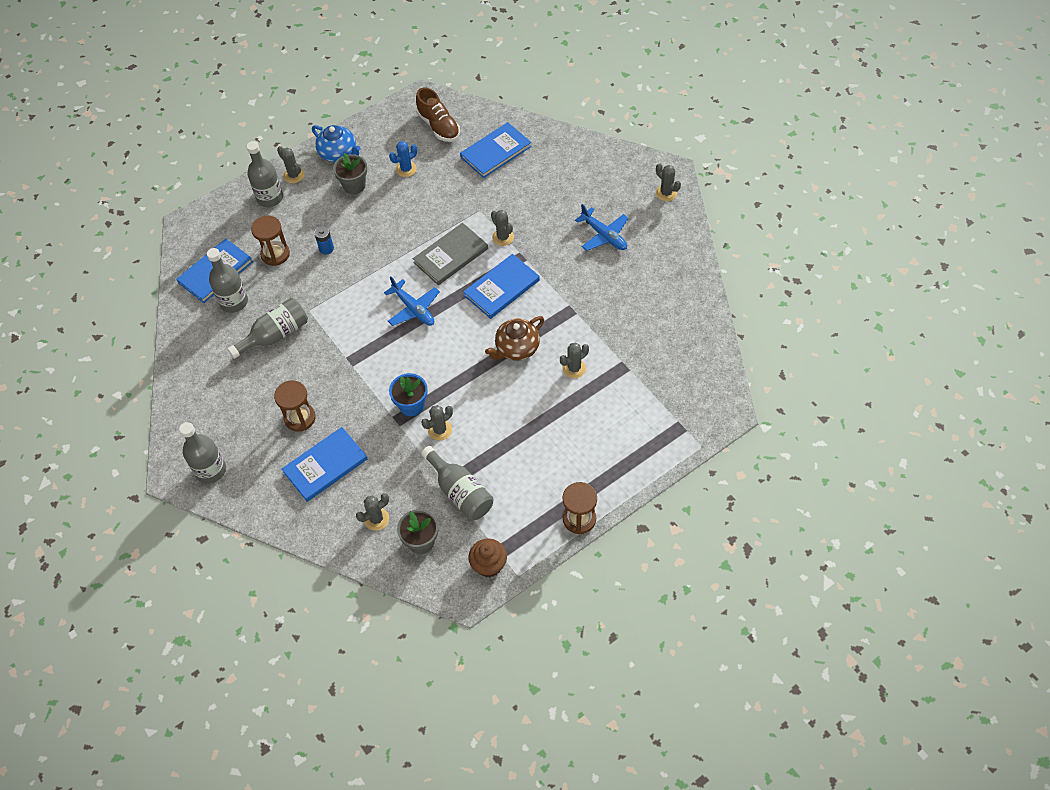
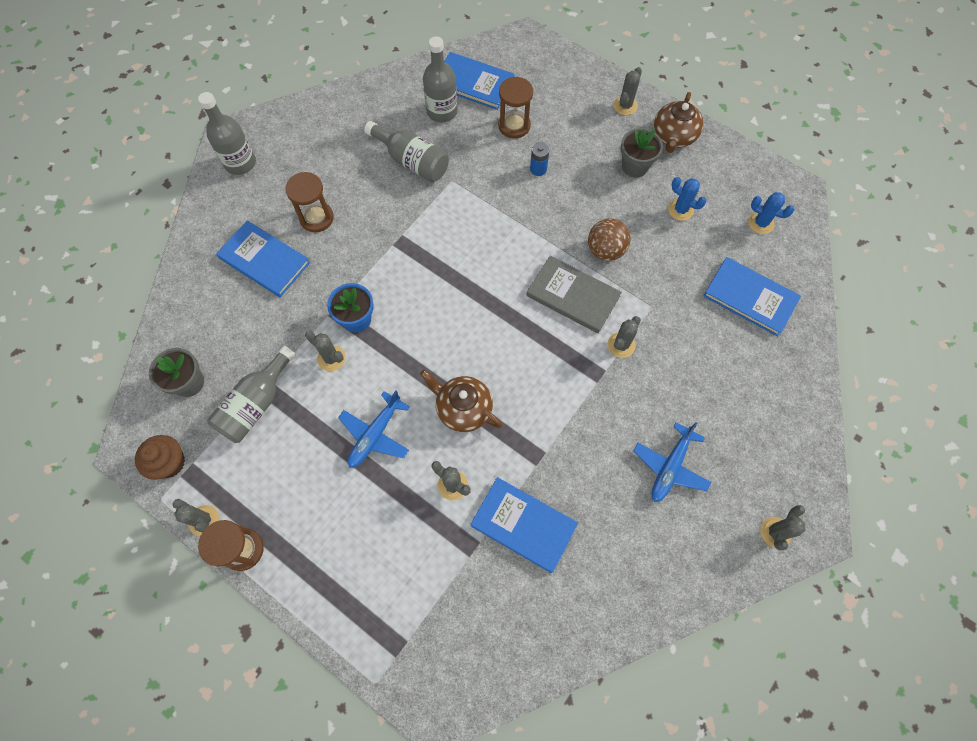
camera: 70 degrees right, 10 degrees up
(270, 198) = (586, 95): grey bottle -> none
(339, 153) = (673, 136): blue teapot -> brown teapot
(376, 519) = (209, 330): grey cactus -> grey cactus (204, 520)
(413, 309) = (485, 280): blue plane -> blue plane (375, 434)
(420, 225) = (605, 250): none -> brown ball
(438, 126) = (761, 223): brown shoe -> blue cactus
(501, 288) = (545, 366): blue book -> blue book (523, 525)

